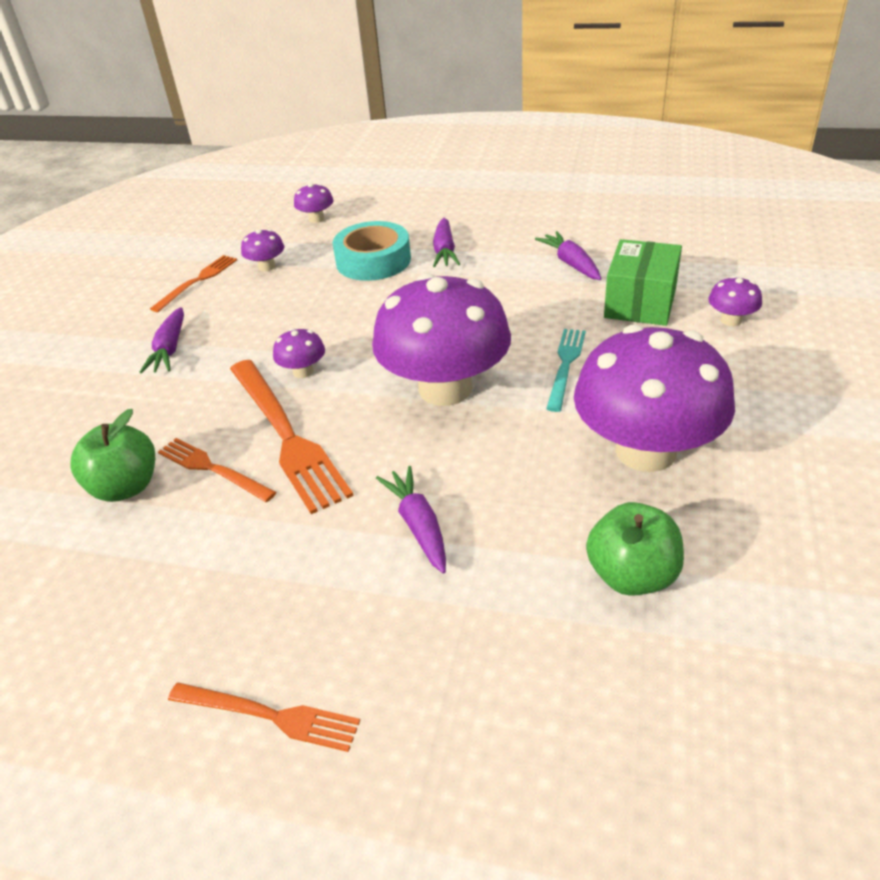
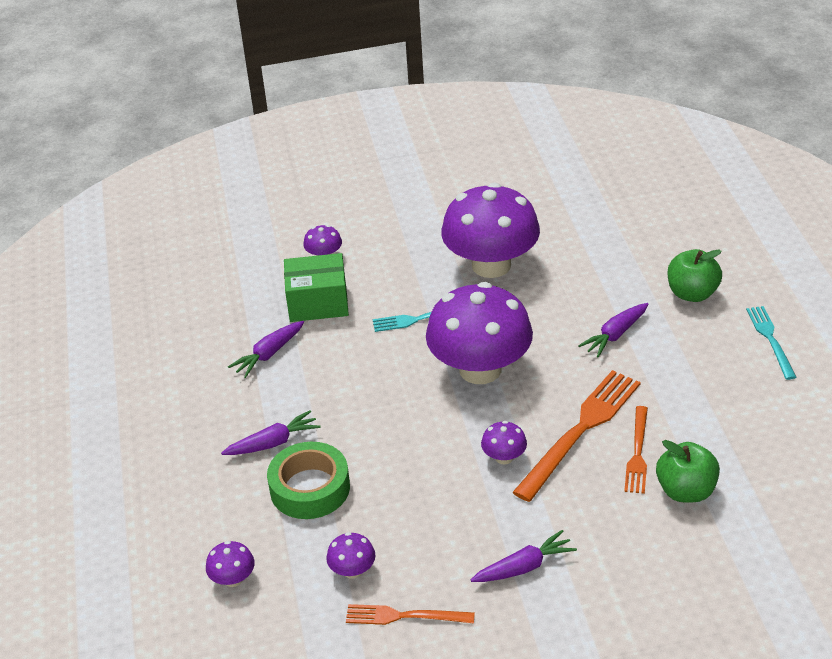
camera: 115 degrees left, 0 degrees up
(269, 716) = (770, 339): orange fork -> turquoise fork
(373, 261) = (310, 488): turquoise tape -> green tape
(632, 575) = (593, 250): green apple -> green apple (692, 293)

